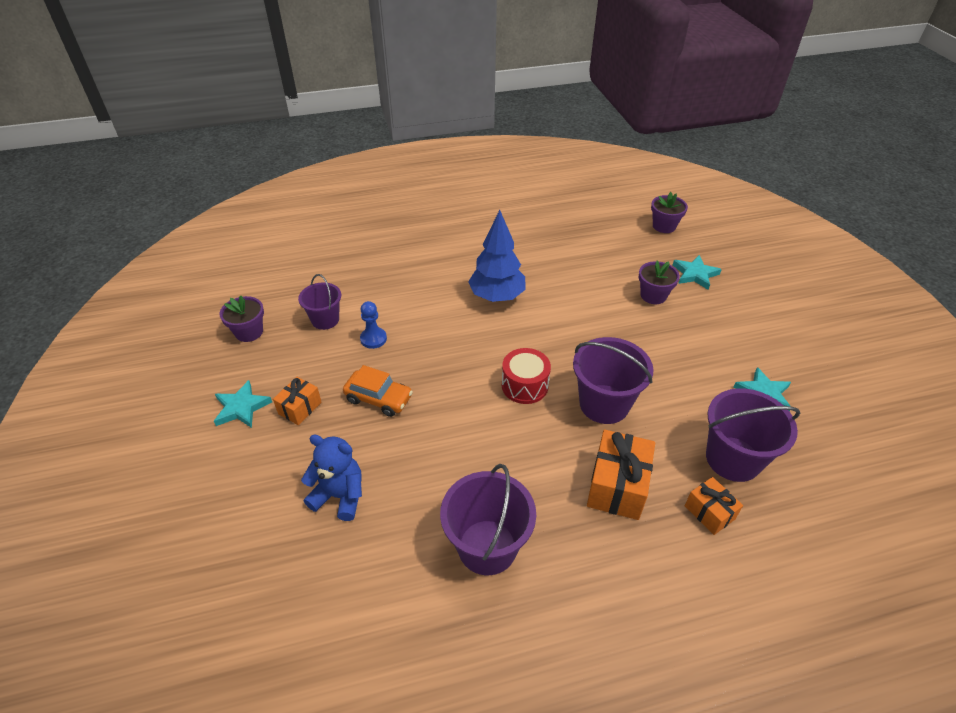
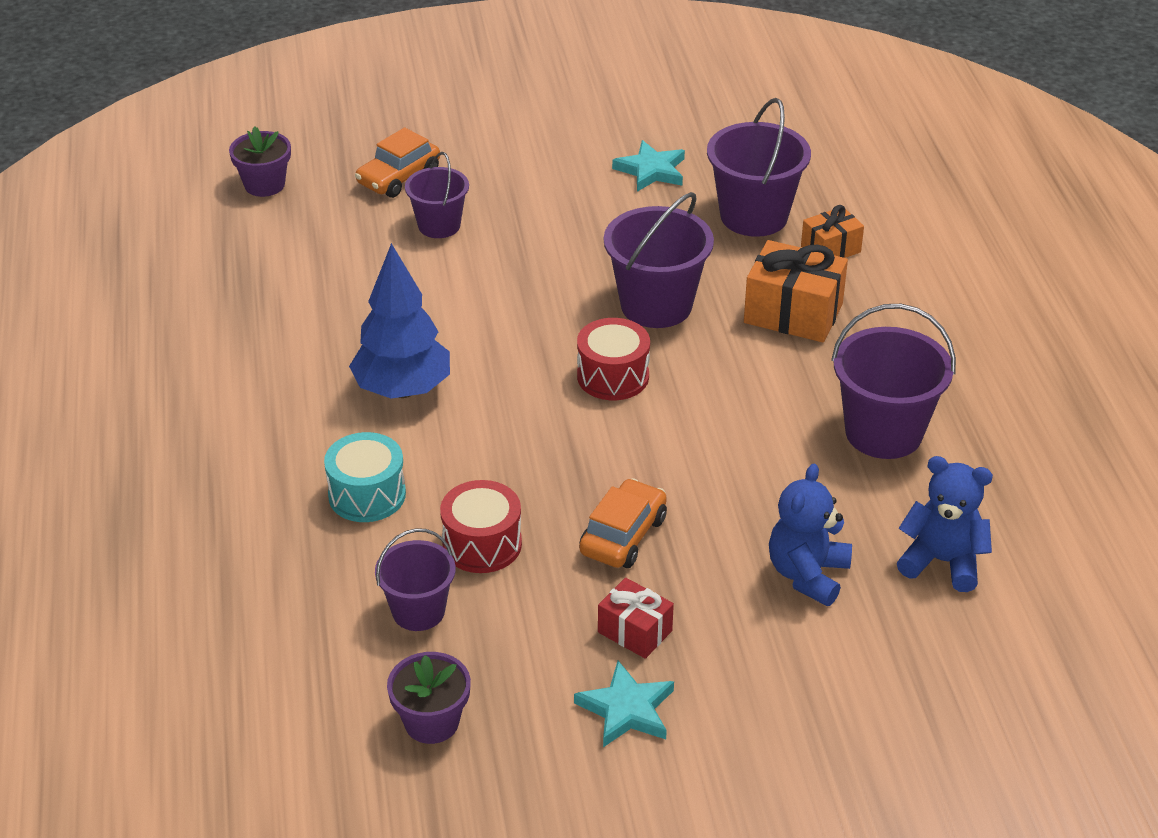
camera: 85 degrees left, 5 degrees down
(300, 408) = (635, 631): orange gift -> red gift
(347, 583) = (942, 561): none -> blue teddy bear
(373, 339) = (482, 544): blue pawn -> red drum
(411, 293) = (367, 495): none -> turquoise drum
(653, 295) = (439, 225): purple flower pot -> purple bucket
(695, 274) = (398, 177): turquoise star -> orange car

